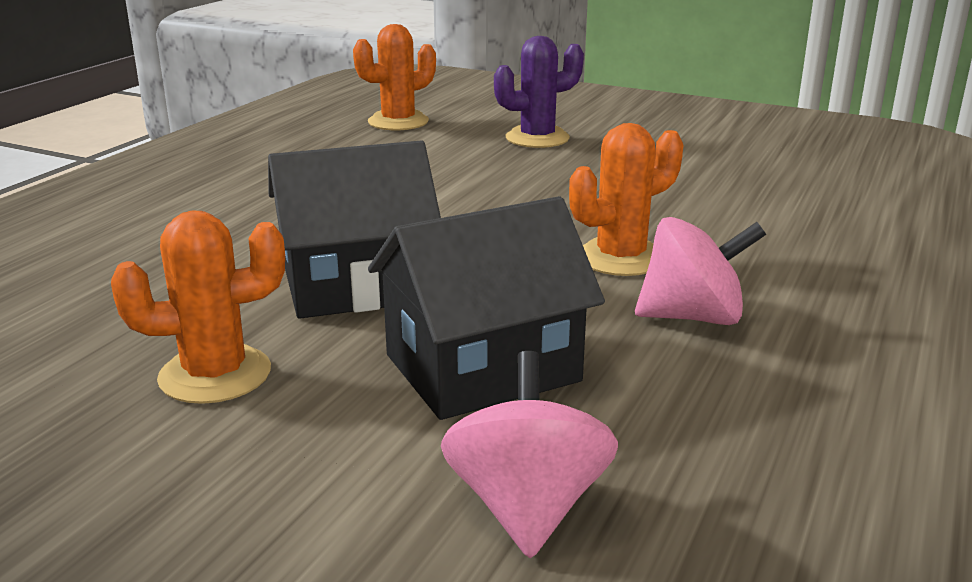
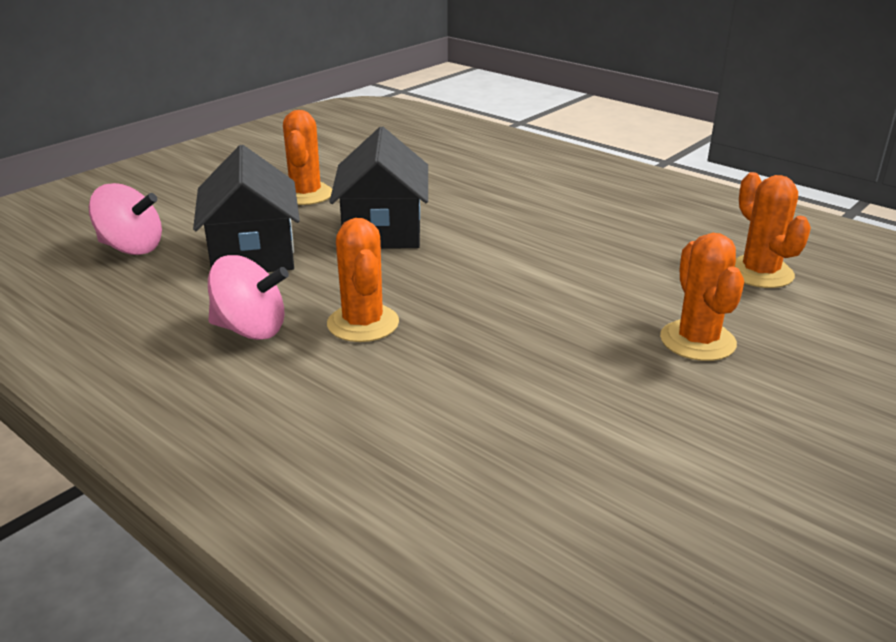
camera: 105 degrees right, 5 degrees up
(537, 138) = (697, 341): purple cactus -> orange cactus
(692, 317) = (250, 329): pink spinning top -> pink spinning top turned 90 degrees counterclockwise

